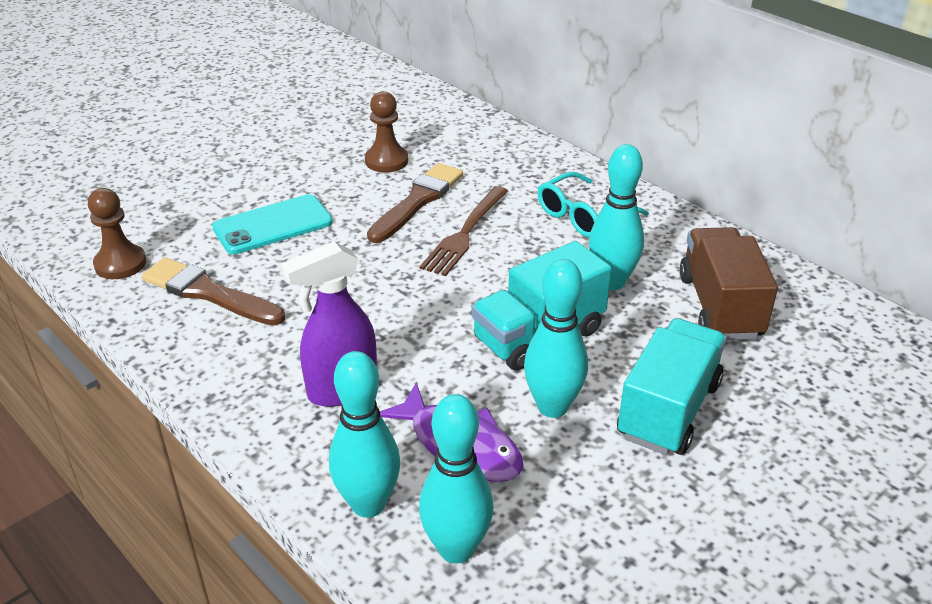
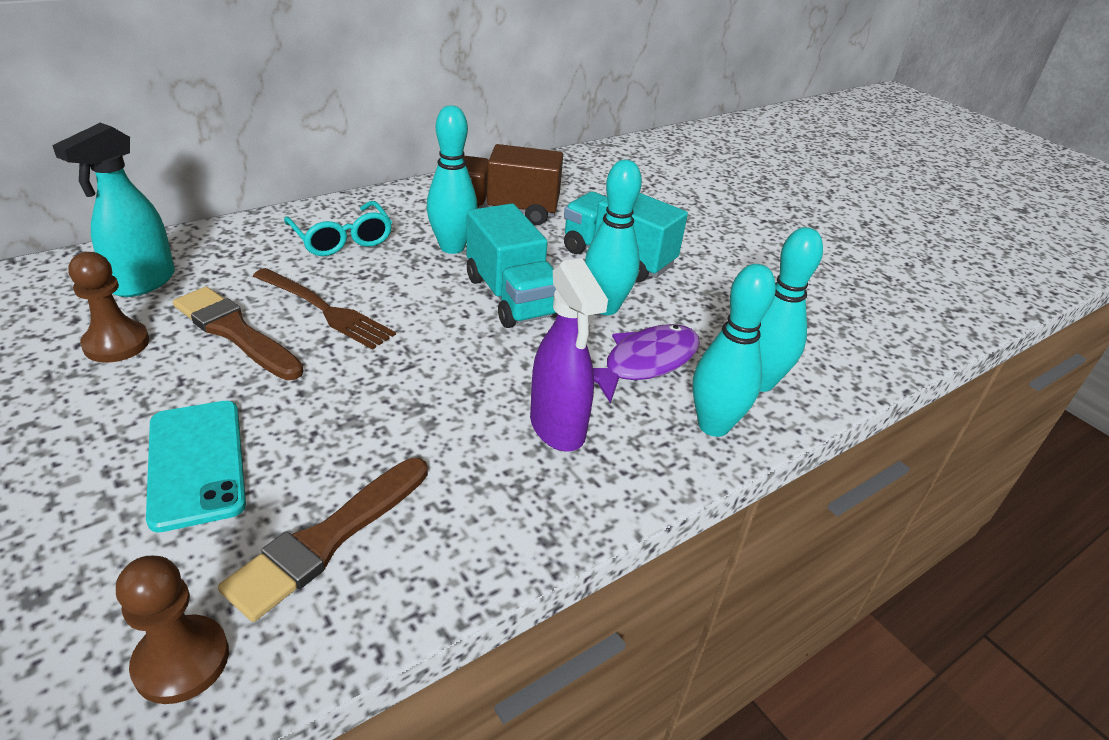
camera: 85 degrees left, 0 degrees up
(464, 147) = (143, 282): none -> turquoise spray bottle

